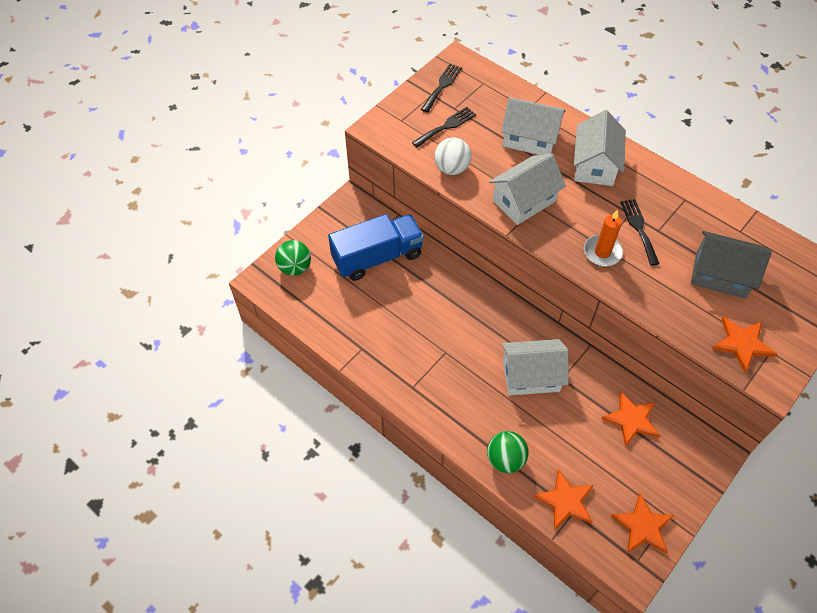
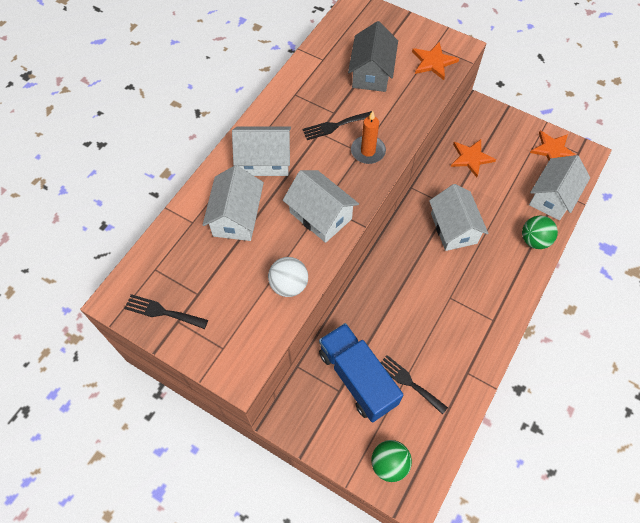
camera: 100 degrees left, 5 degrees up
(446, 126) = (227, 298): black fork -> black fork (409, 382)
(565, 501) = (552, 197): orange star -> white house

